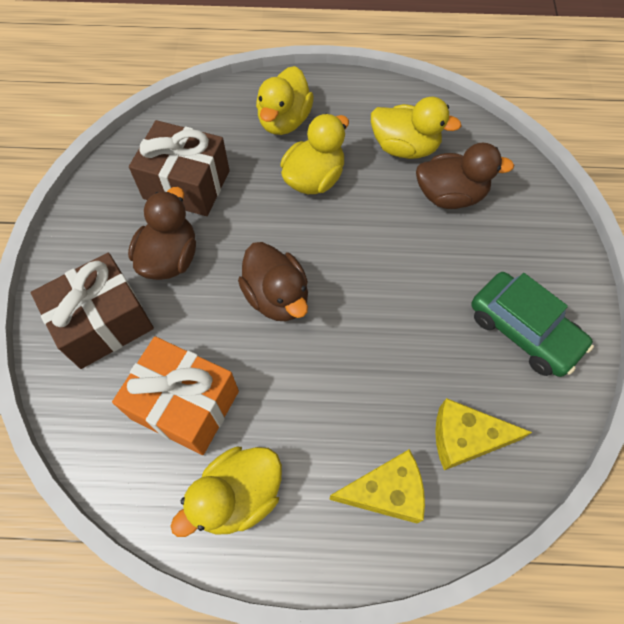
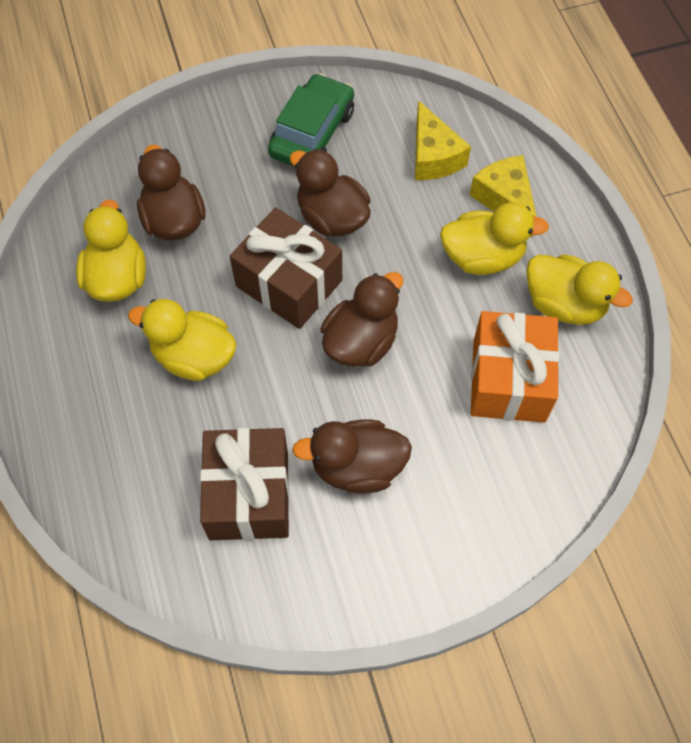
camera: 110 degrees left, 0 degrees up
(104, 323) = (462, 499): brown gift -> brown gift (289, 283)
(284, 121) = (111, 420): yellow duck -> yellow duck (482, 257)
(415, 315) = (332, 218): none -> brown duck

